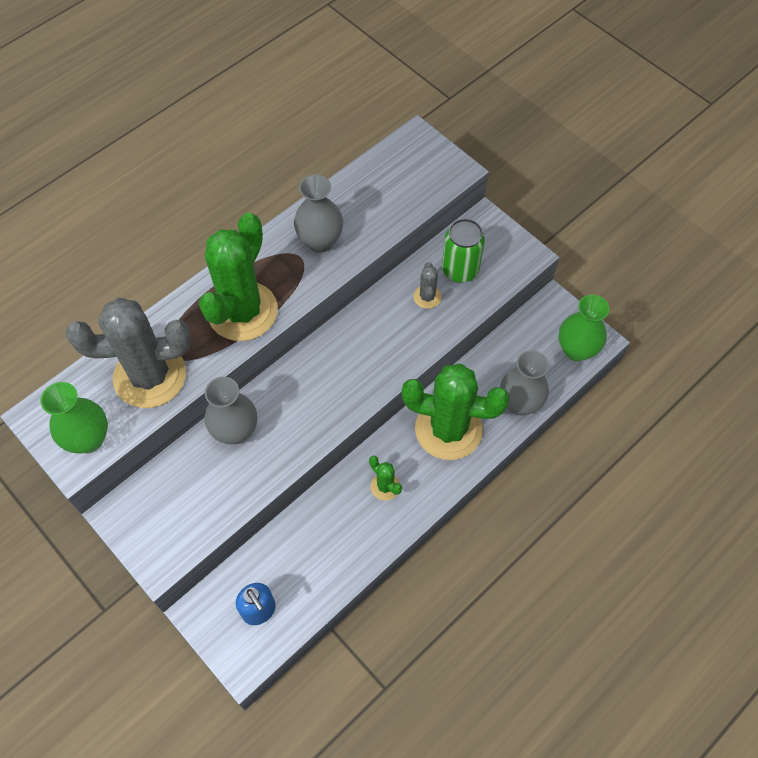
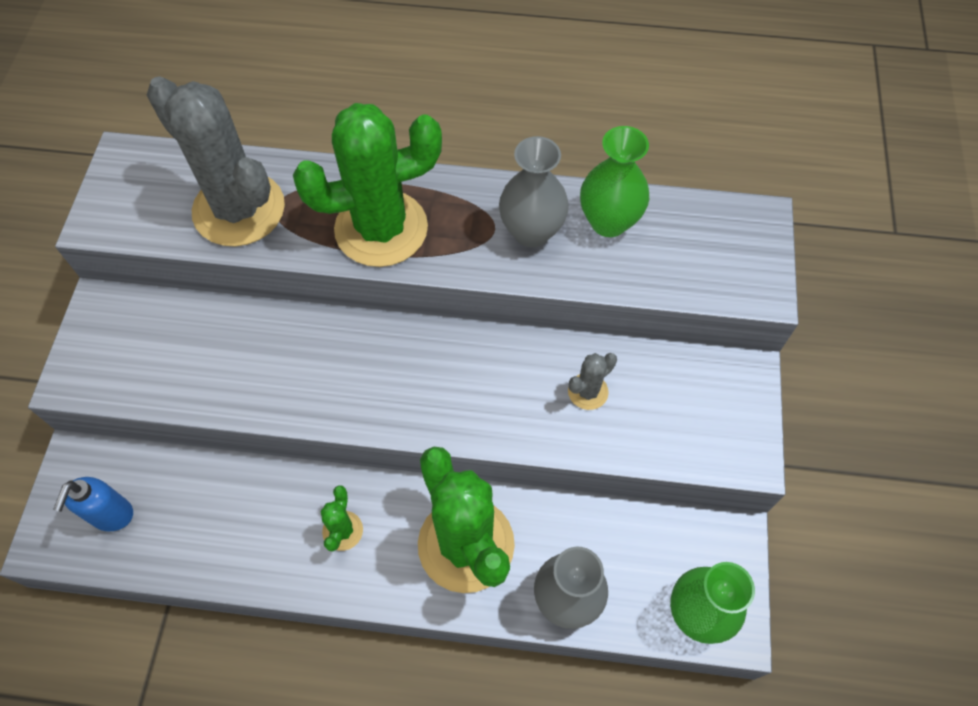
camera: 50 degrees right, 0 degrees up
(89, 439) = (130, 214): green vase -> green vase (608, 222)
(235, 431) = (266, 335): grey vase -> none
(460, 270) = (655, 399): green can -> none

